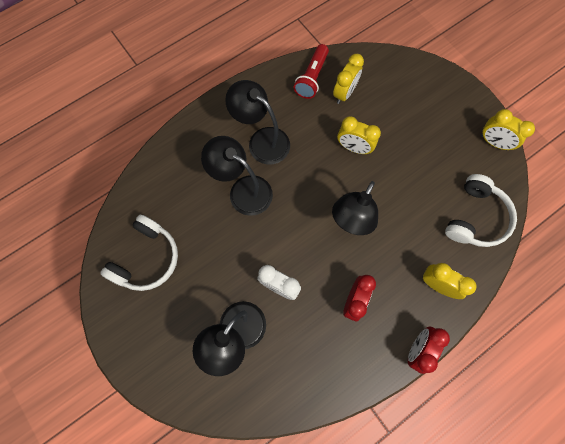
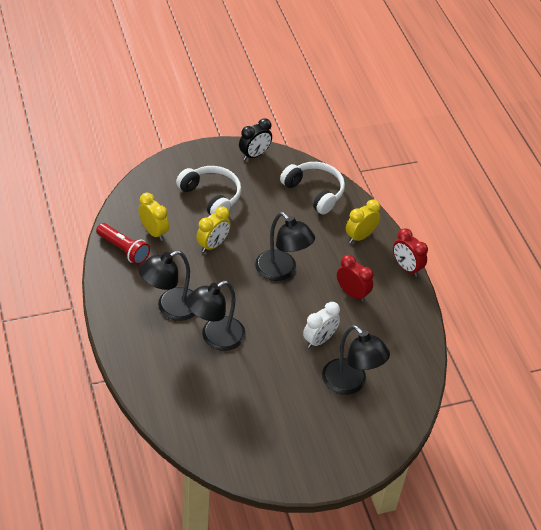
camera: 75 degrees left, 25 degrees down
(147, 258) = (251, 433): white headphones -> white headphones (211, 196)
(493, 142) = (254, 155): yellow clock -> black clock

